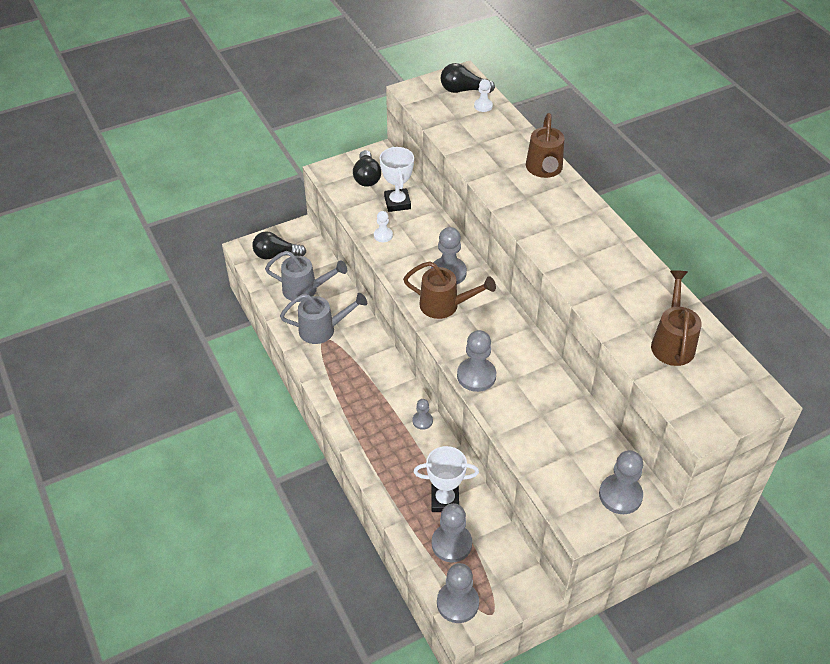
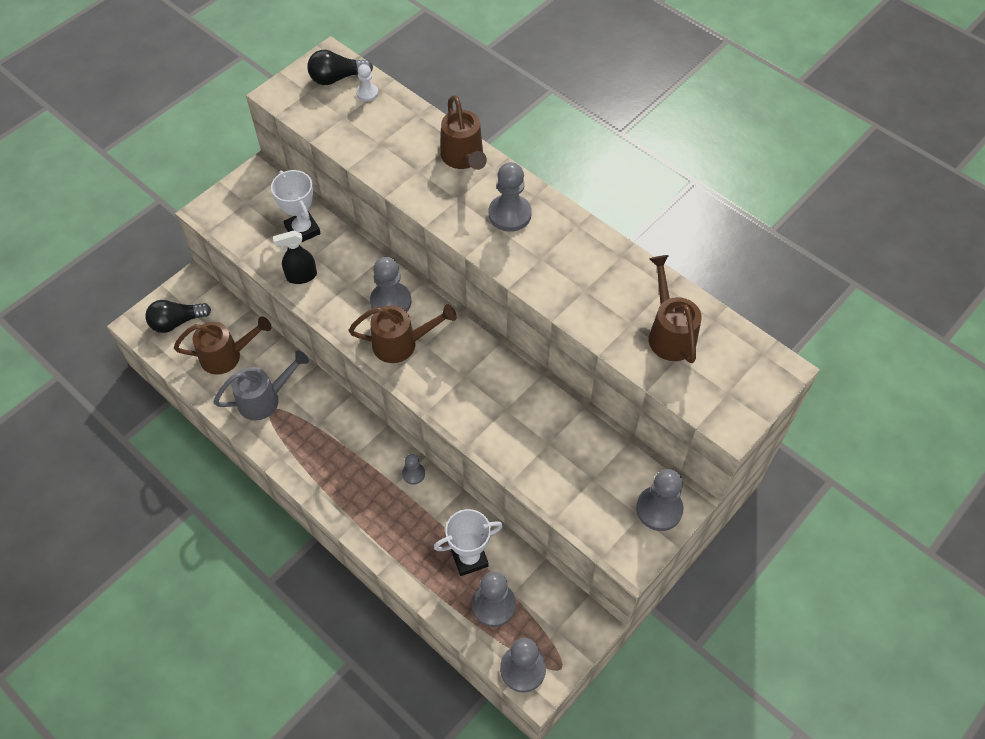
camera: 20 degrees left, 10 degrees up
(305, 290) = (227, 356): grey watering can -> brown watering can
(367, 177) = (255, 206): black light bulb -> none
(383, 235) = (301, 276): white pawn -> black spray bottle
(476, 376) = (465, 419): grey pawn -> grey pawn (509, 214)

